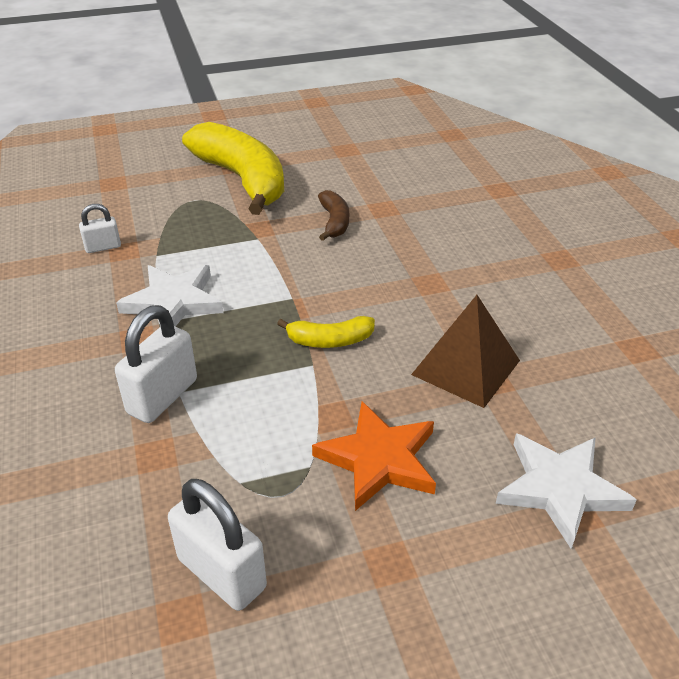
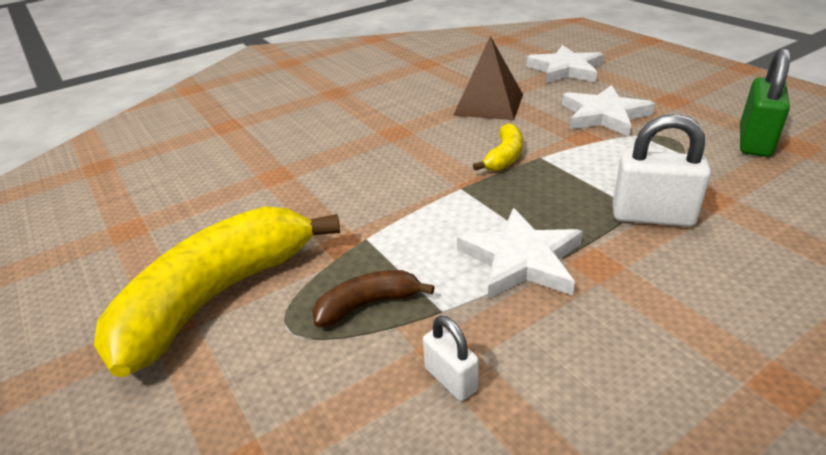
camera: 105 degrees left, 5 degrees down
(222, 573) = (754, 142): white padlock -> green padlock
(330, 340) = (504, 157): yellow banana -> yellow banana turned 45 degrees clockwise
(334, 222) = (312, 197): brown banana -> brown banana (367, 305)
(379, 459) = (604, 115): orange star -> white star

